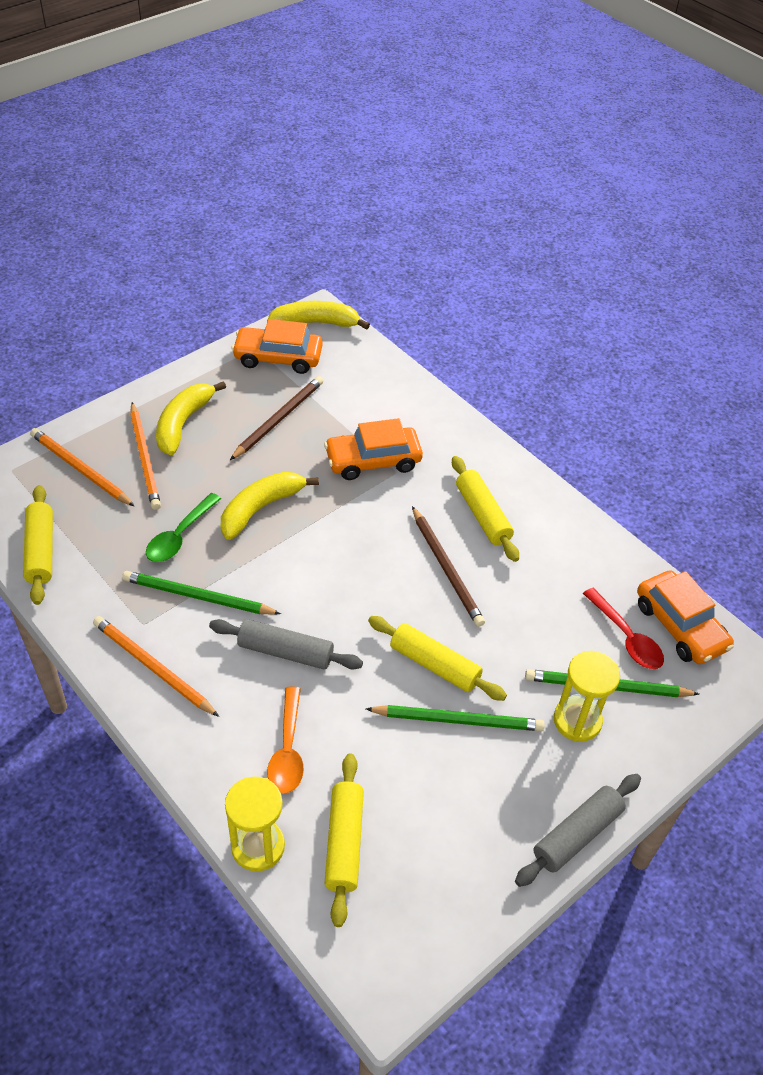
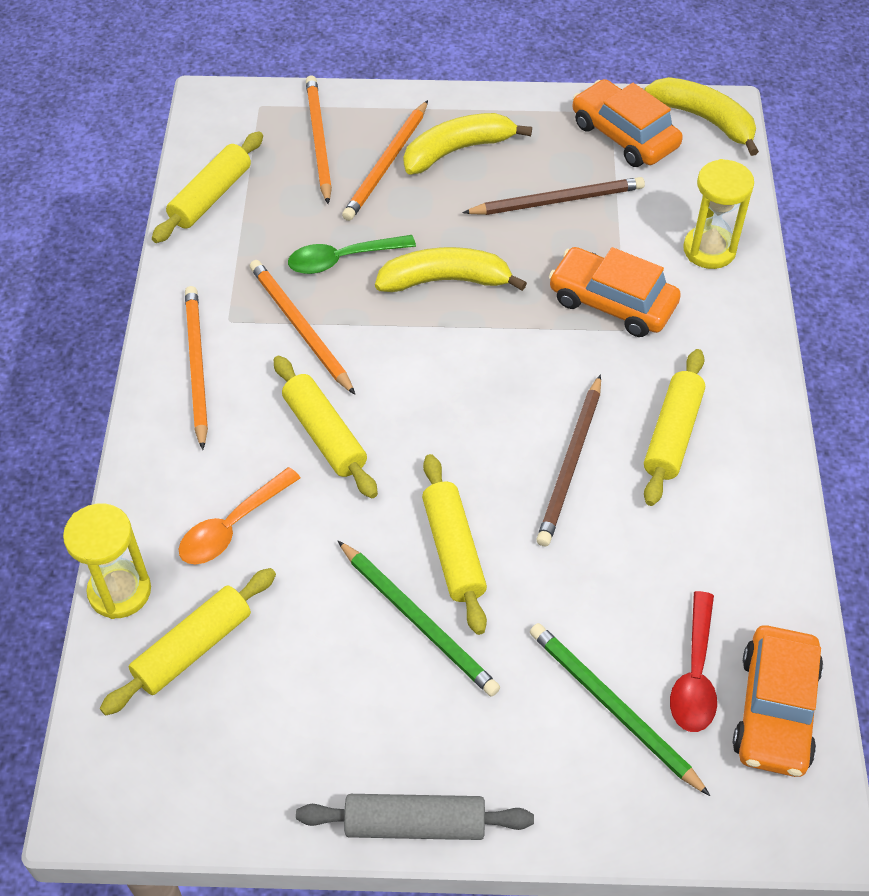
camera: 45 degrees right, 5 degrees up
(197, 596) = (300, 327): green pencil -> orange pencil
(285, 652) = (325, 434): grey rolling pin -> yellow rolling pin
(577, 720) = (541, 716): yellow hourglass -> yellow hourglass (709, 250)

